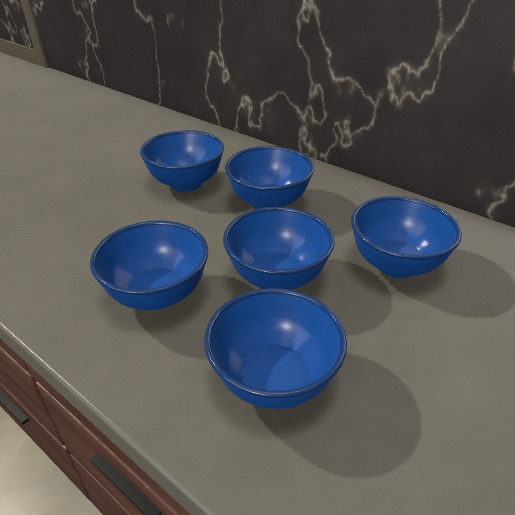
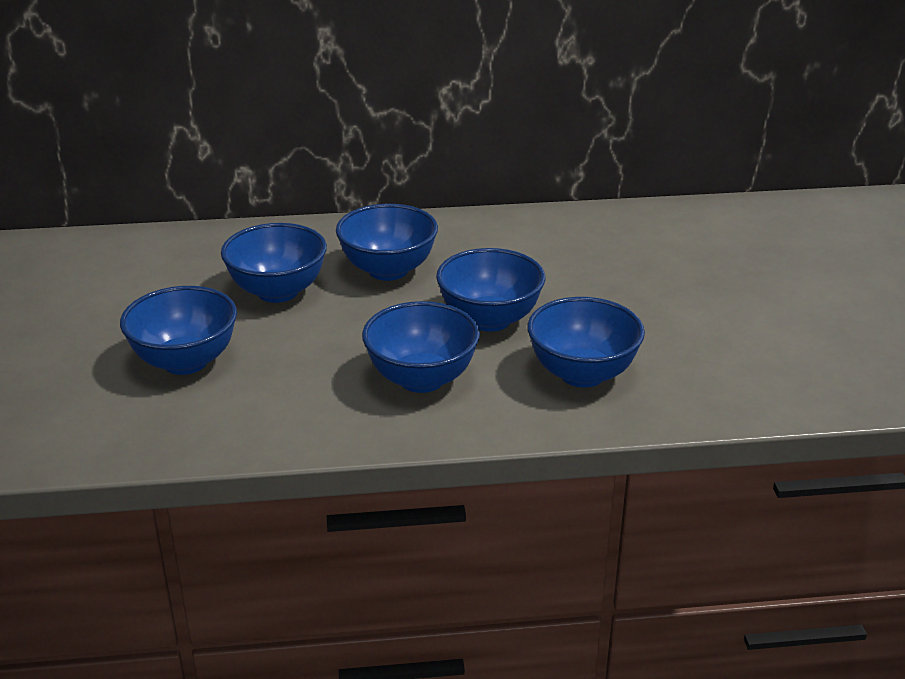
camera: 45 degrees left, 5 degrees down
(395, 264) = (557, 267): blue bowl -> blue bowl (185, 361)

